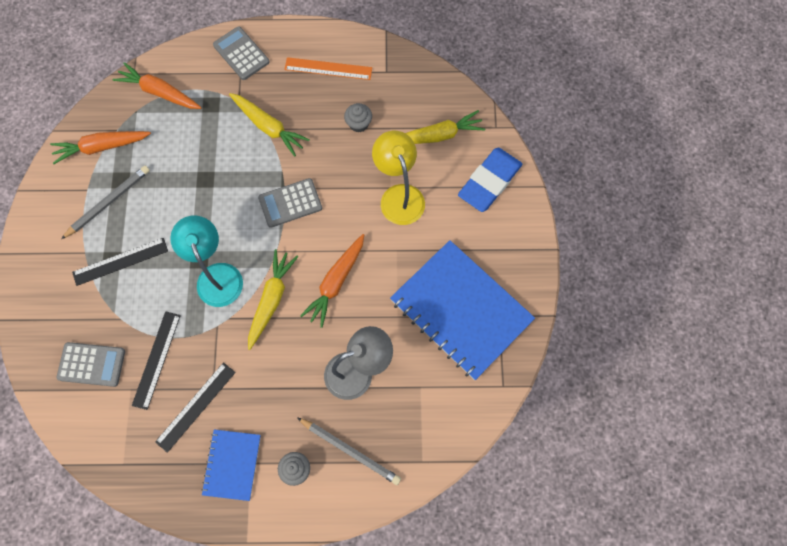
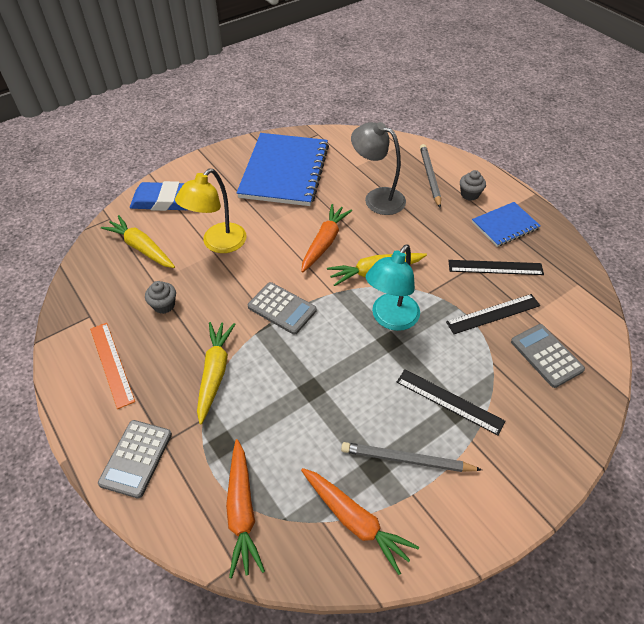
camera: 125 degrees left, 20 degrees down
(336, 282) = (324, 242): orange carrot -> orange carrot turned 60 degrees counterclockwise

